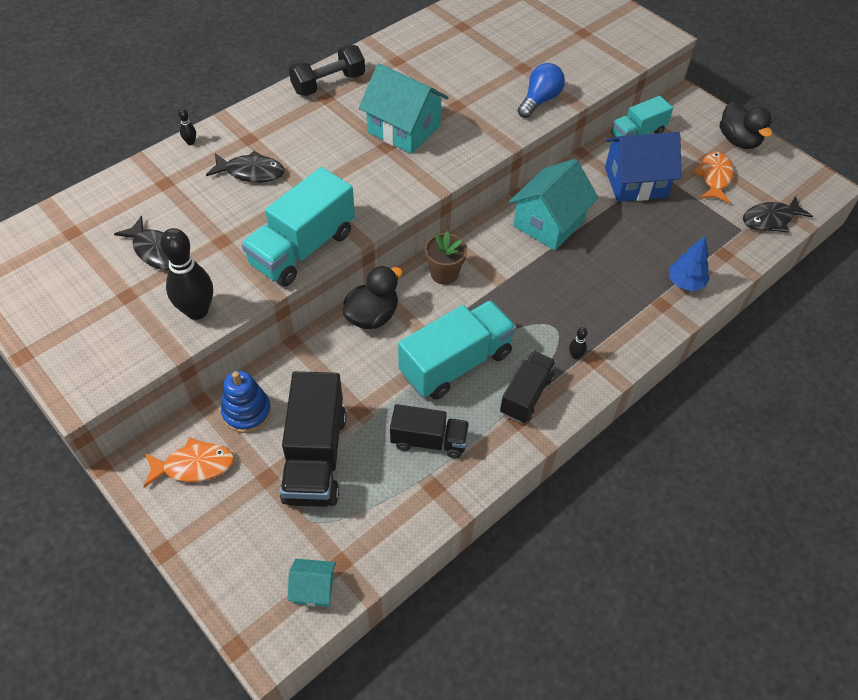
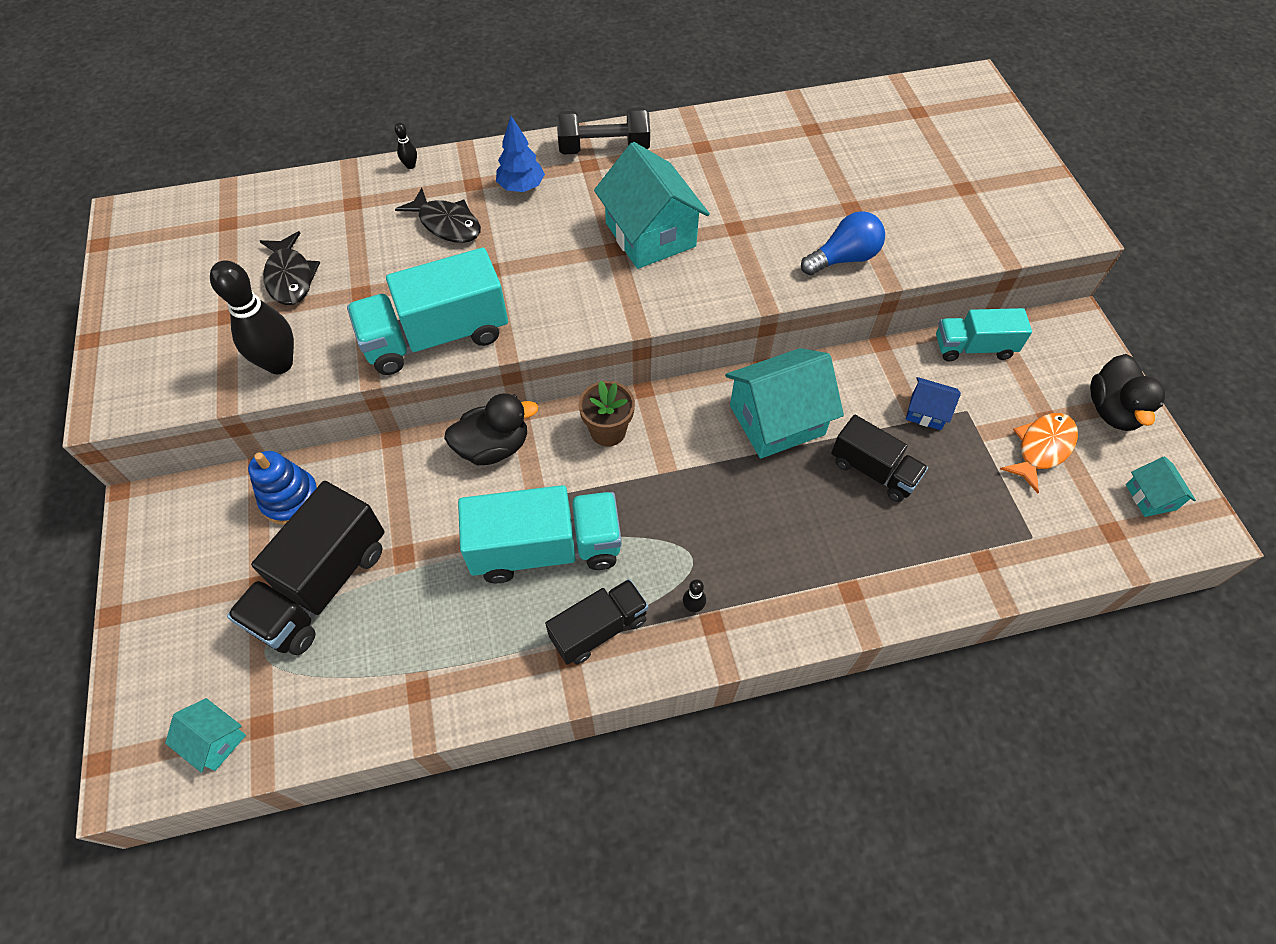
camera: 30 degrees right, 5 degrees up
(194, 466) = (201, 534): orange fish -> none
(429, 440) = (451, 629): black truck -> black truck (873, 470)
(635, 182) = (926, 412): blue house -> blue house, size x0.49
(685, 283) = (902, 576): blue tree -> blue tree (521, 187)
(770, 219) = (1085, 541): black fish -> none
(789, 181) = (1150, 497): none -> turquoise house

